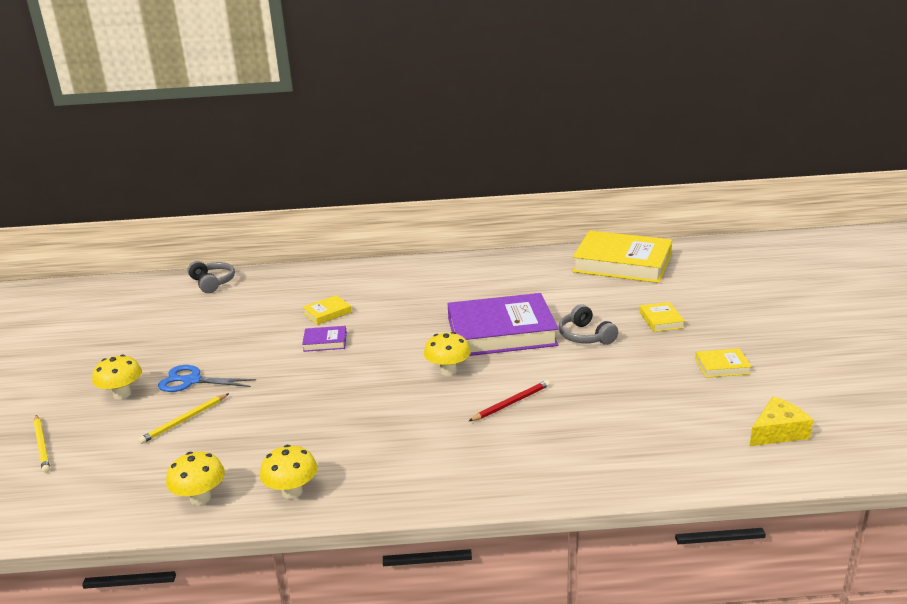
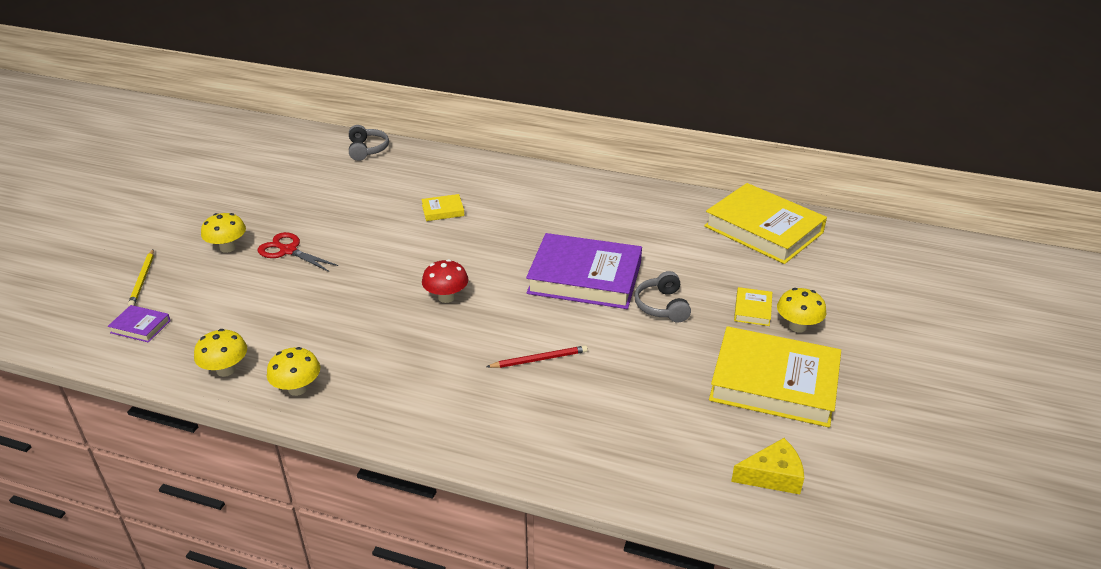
camera: 20 degrees right, 10 degrees up
(184, 420) = (259, 289): yellow pencil -> none
(191, 381) = (288, 250): blue scissors -> red scissors
(325, 342) = (421, 242): purple book -> purple book (140, 326)
(385, 378) = (446, 297): none -> red mushroom
(448, 370) = (507, 306): yellow mushroom -> yellow mushroom (797, 326)
(722, 366) = (774, 383): yellow book -> yellow book, size x2.38

